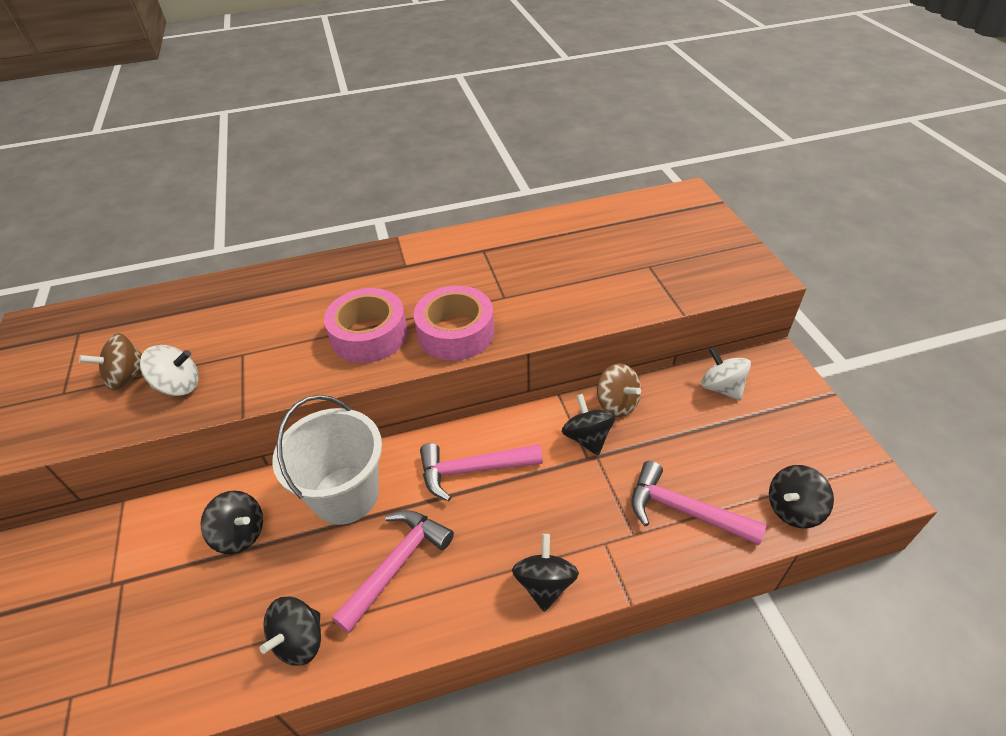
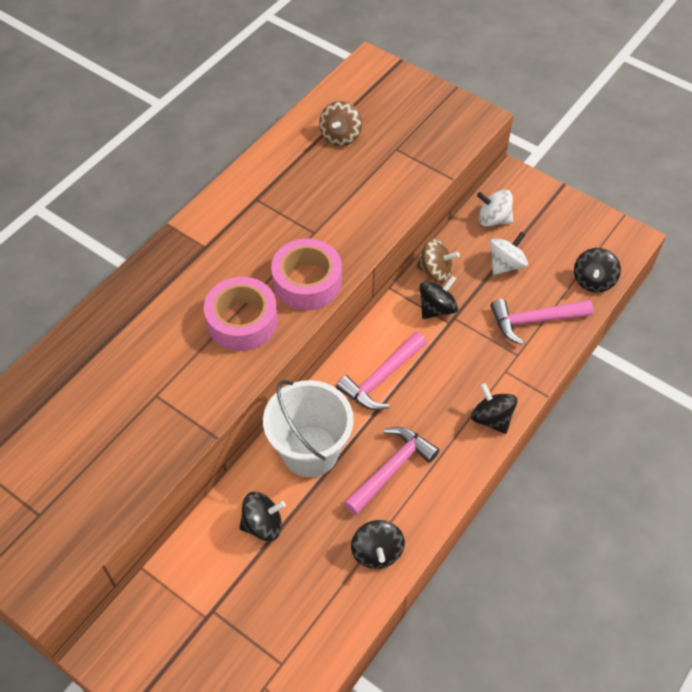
camera: 40 degrees left, 10 degrees up
(127, 377) = (80, 469): brown spinning top -> brown spinning top (340, 136)
(179, 385) = (135, 448): white spinning top -> white spinning top (506, 264)
(397, 564) = (392, 469): pink hammer -> pink hammer turned 45 degrees clockwise
(587, 438) = (437, 308): black spinning top -> black spinning top turned 105 degrees clockwise

